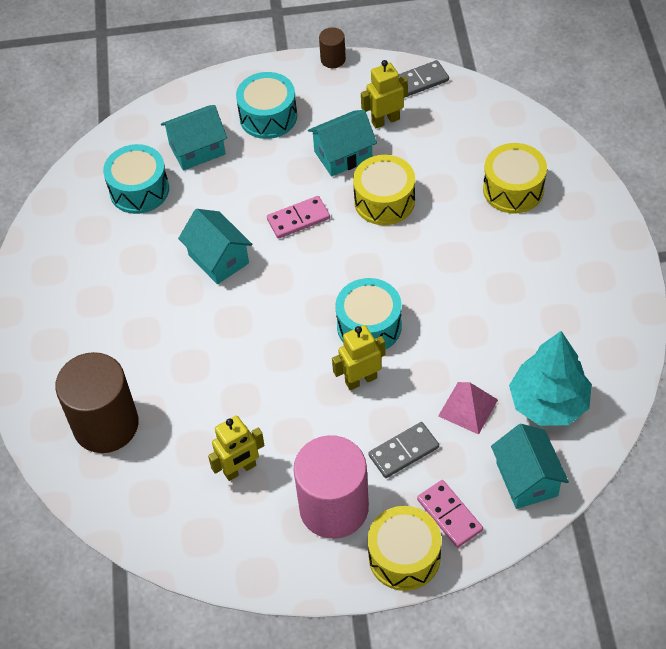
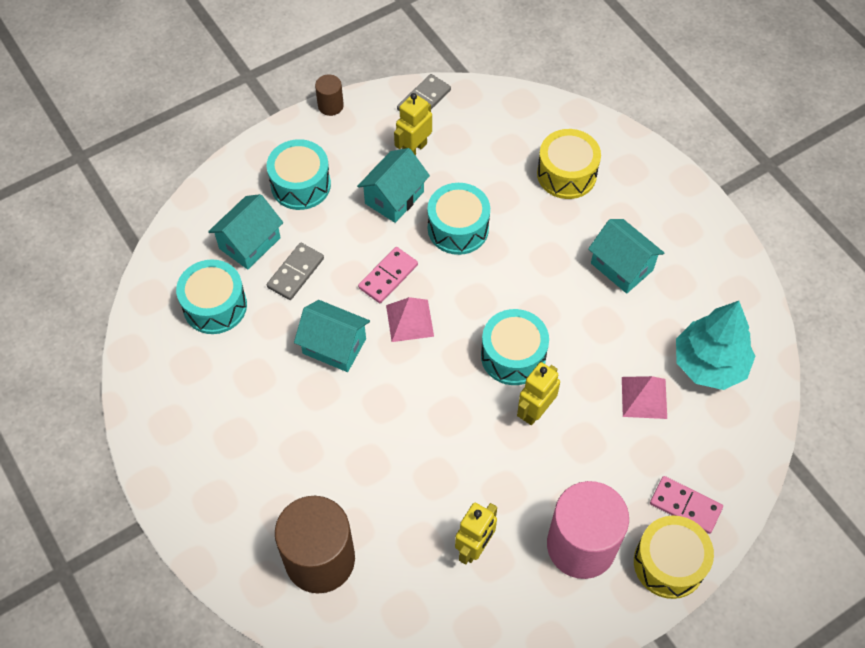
camera: 30 degrees left, 5 degrees up
(295, 262) = (409, 320): none -> pink pyramid
(384, 201) = (458, 228): yellow drum -> turquoise drum
(403, 451) = (612, 463): grey domino -> grey domino (295, 273)
(526, 479) = (731, 443): turquoise house -> turquoise house (621, 266)

